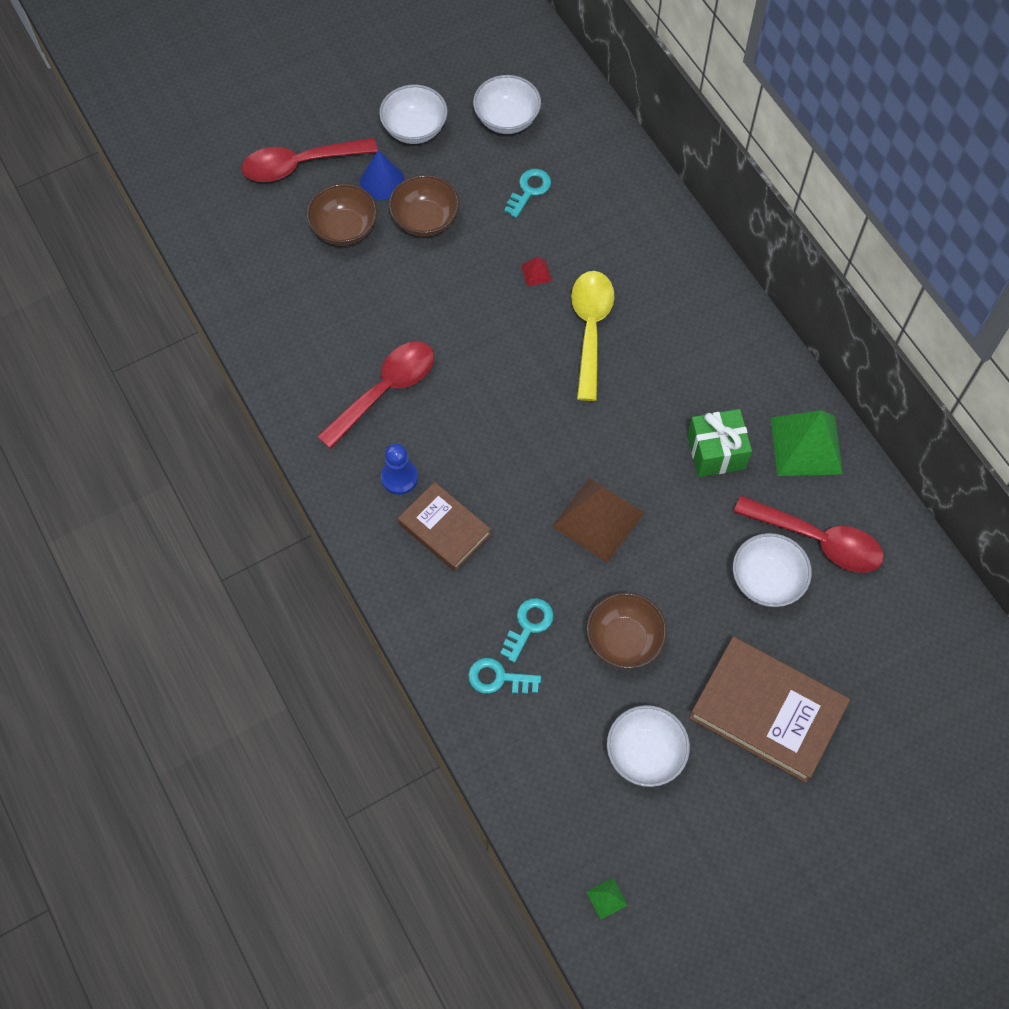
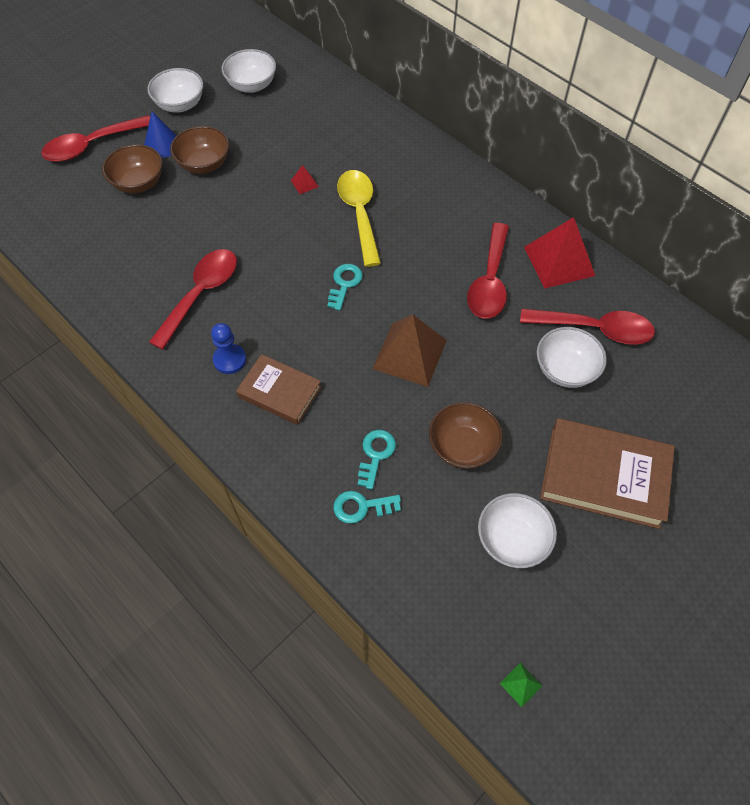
camera: 15 degrees left, 5 degrees down
(529, 190) = (282, 128): turquoise key -> turquoise key (344, 284)
(716, 452) = (489, 281): green gift -> red spoon
(806, 445) = (559, 261): green pyramid -> red pyramid

